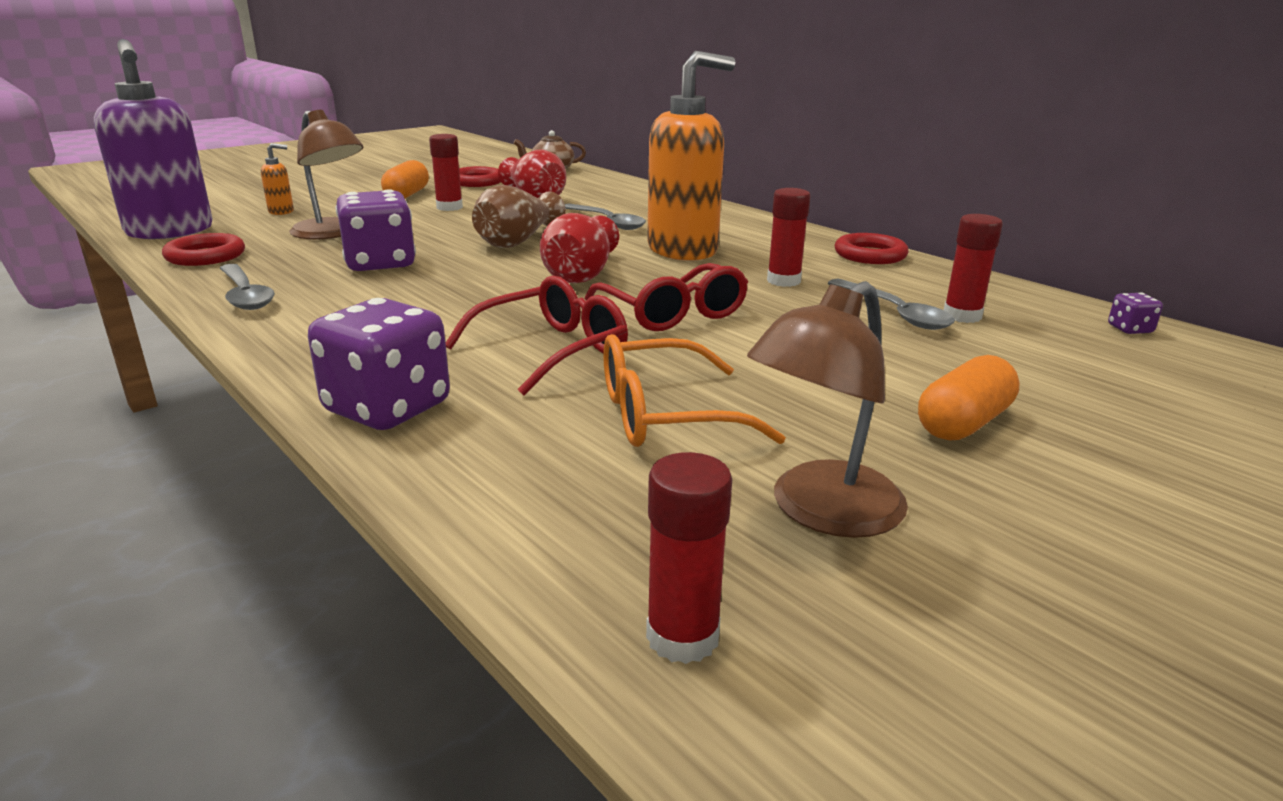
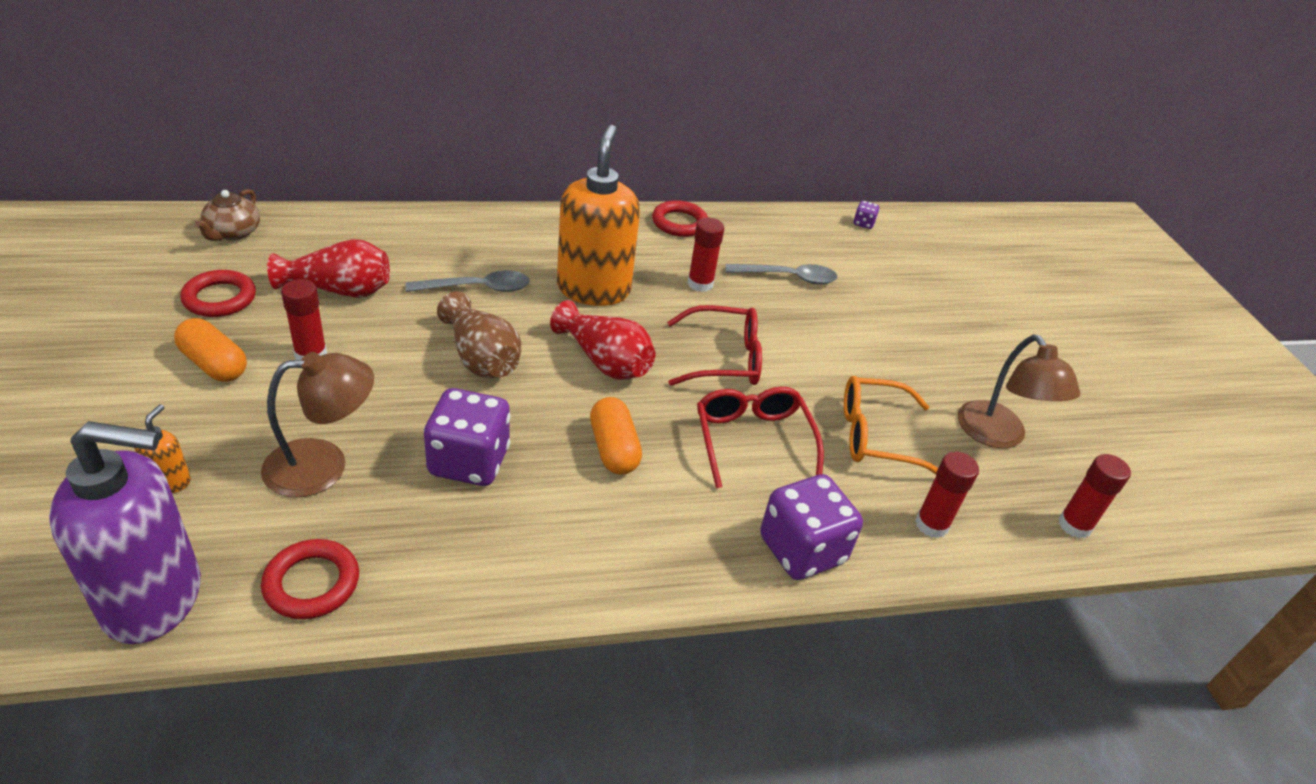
camera: 65 degrees left, 15 degrees up
(245, 295) = (489, 576): grey spoon -> none
(664, 415) = (876, 436): orange glasses -> orange glasses turned 75 degrees clockwise
(962, 316) = (809, 259): red glue stick -> red glue stick (931, 525)
(963, 423) = (937, 344): orange capsule -> orange capsule (614, 449)

